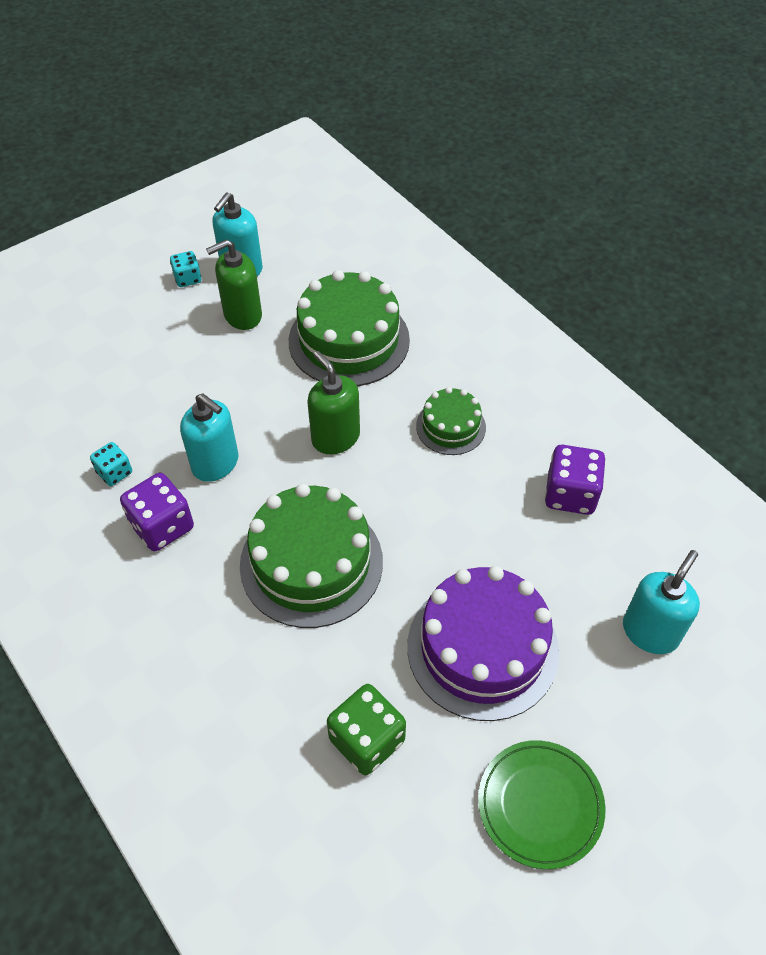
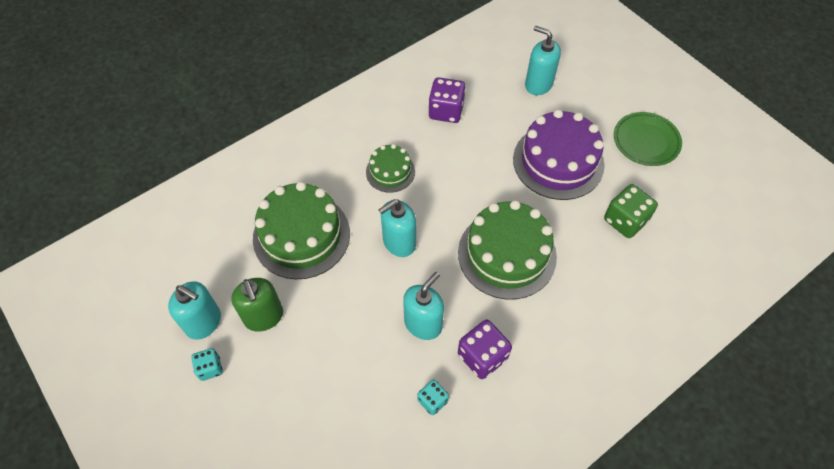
camera: 90 degrees left, 5 degrees up
(335, 437) = (399, 242): green soap dispenser -> turquoise soap dispenser

